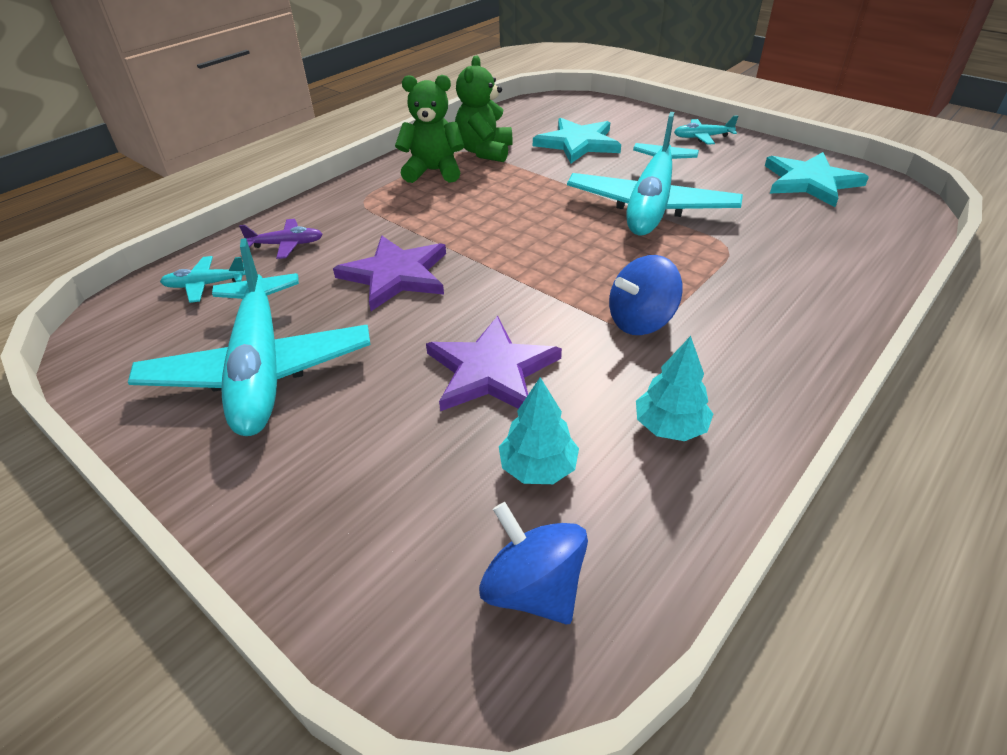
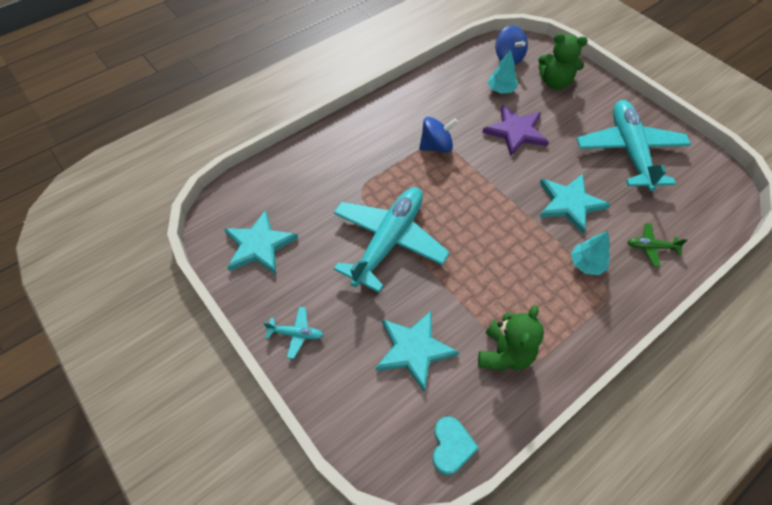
camera: 170 degrees left, 15 degrees up
(205, 285) = (689, 217): turquoise plane -> none
(287, 245) = (651, 247): purple plane -> green plane
(395, 275) = (570, 203): purple star -> turquoise star
(433, 171) = (552, 326): green teddy bear -> green teddy bear (555, 82)
(524, 110) = (451, 446): none -> turquoise heart
(670, 426) = (445, 96): turquoise tree -> turquoise tree (586, 264)

